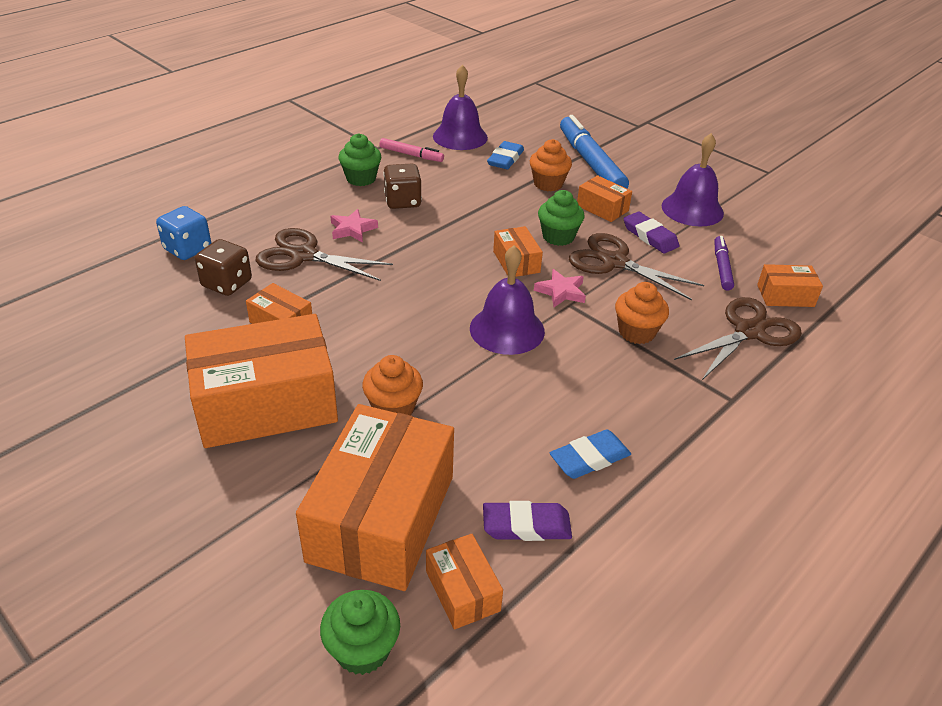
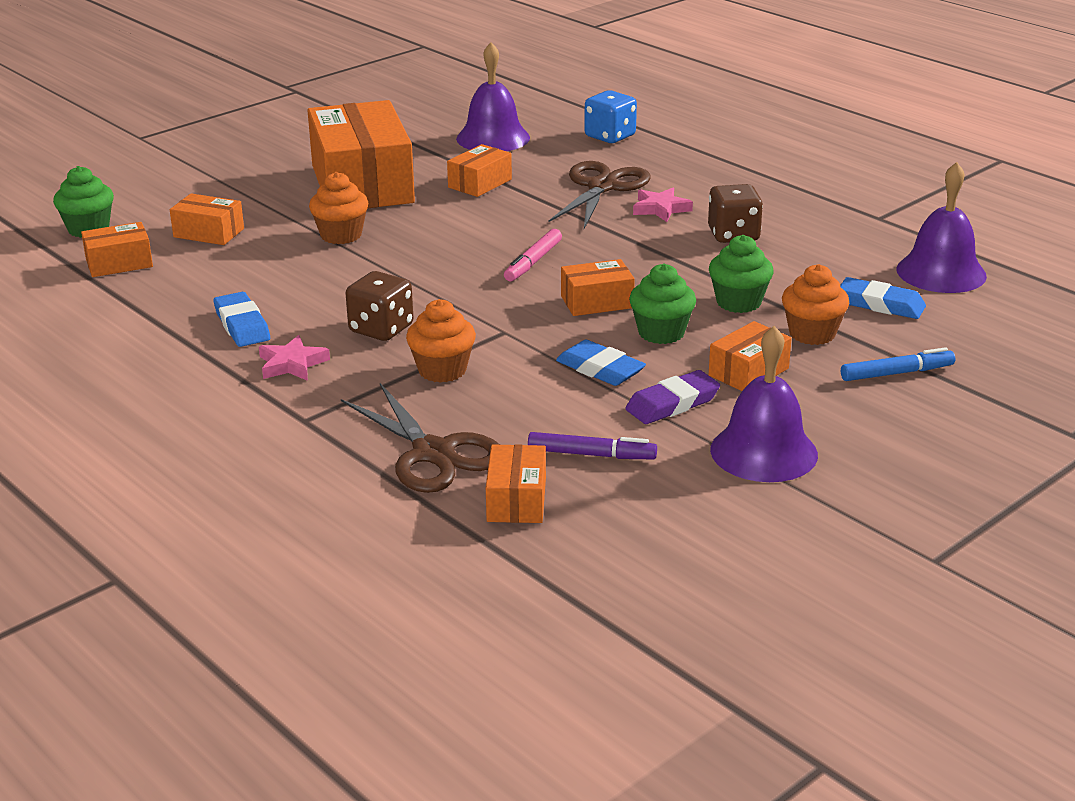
camera: 95 degrees right, 10 degrees down
(227, 283) = (548, 157): brown dice -> brown dice (381, 329)
(361, 178) = (786, 210): green cupcake -> green cupcake (738, 302)
(382, 518) = (209, 233): orange box -> orange box, size x0.46
(411, 155) = (865, 239): pink marker -> pink marker (533, 262)
(507, 329) = (457, 291): purple bell -> purple bell (493, 138)
(526, 526) = (172, 291): purple eraser -> none
(561, 291) = (530, 327): pink star -> pink star (292, 364)
(590, 163) = (896, 373): blue marker -> blue marker, size x0.51
(614, 262) = (600, 369): brown scissors -> blue eraser

